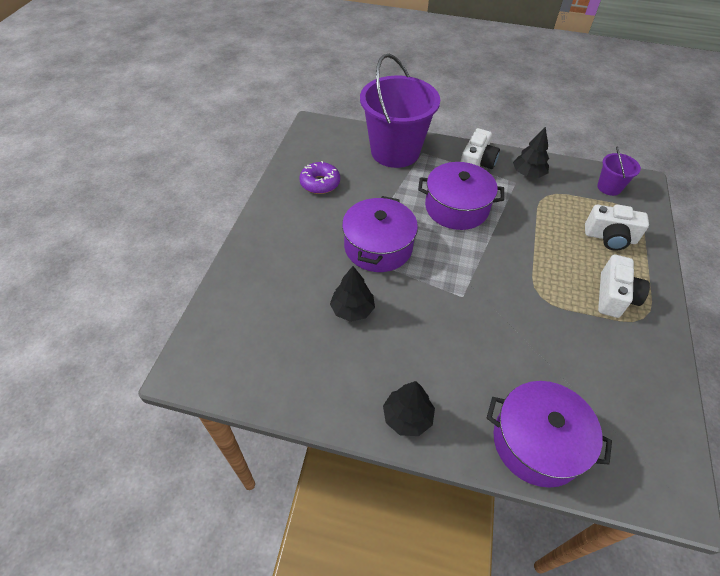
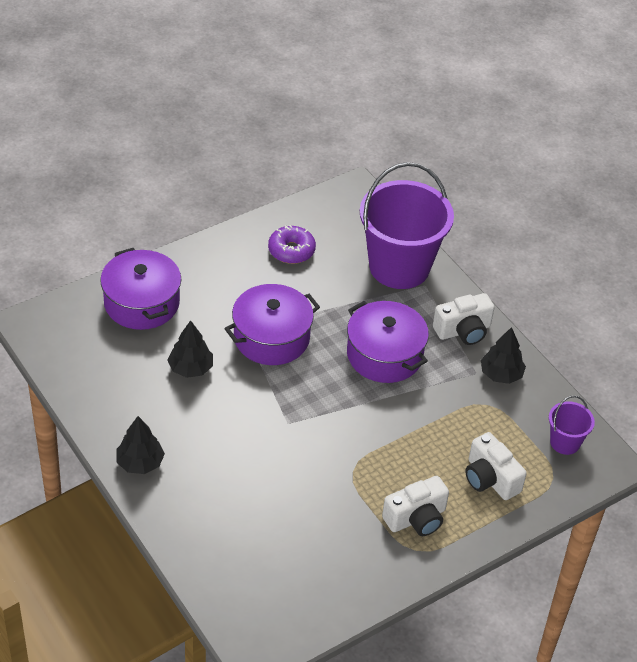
camera: 40 degrees right, 5 degrees down
(537, 442) = (207, 546): purple pot -> purple pot (141, 303)

